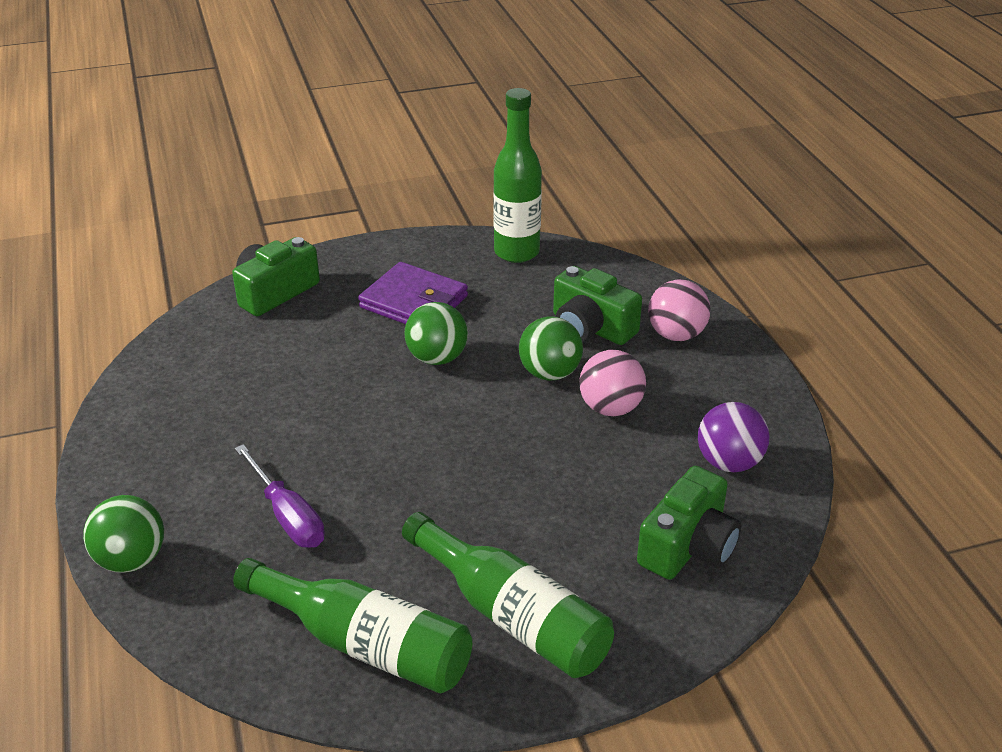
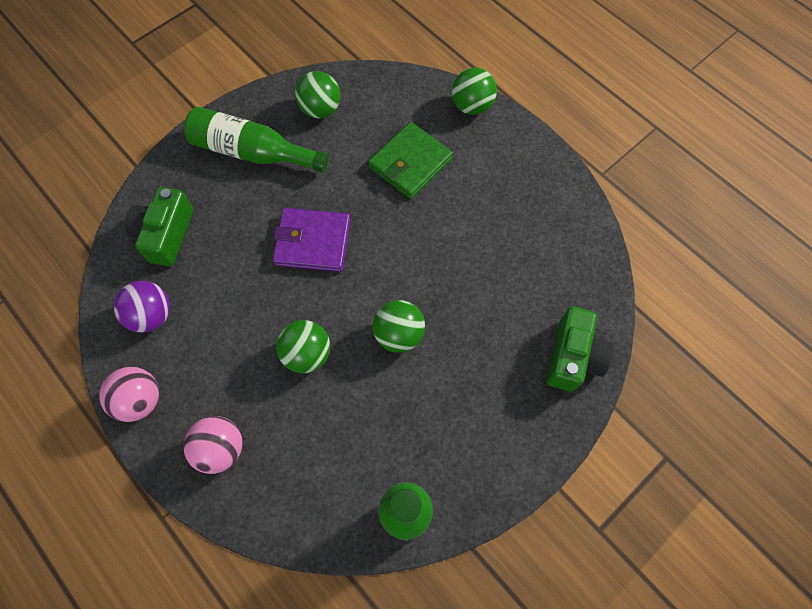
camera: 155 degrees right, 30 degrees up
(287, 516) = (410, 163): purple screwdriver -> green wallet
(365, 644) = (320, 109): green bottle -> green ball
(414, 302) = (455, 395): purple wallet -> purple wallet (313, 242)
(591, 328) = (295, 426): green camera -> none
(610, 408) = (249, 335): pink ball -> pink ball (140, 400)

